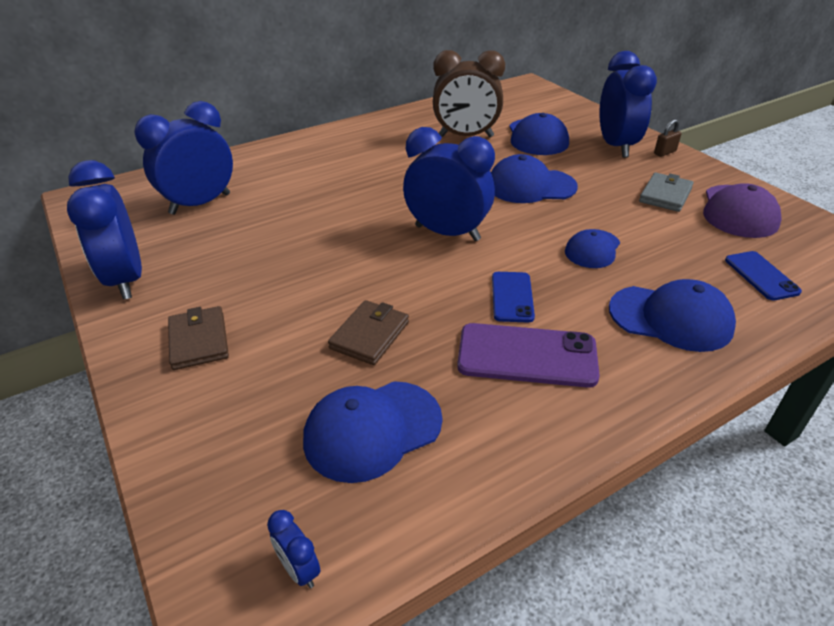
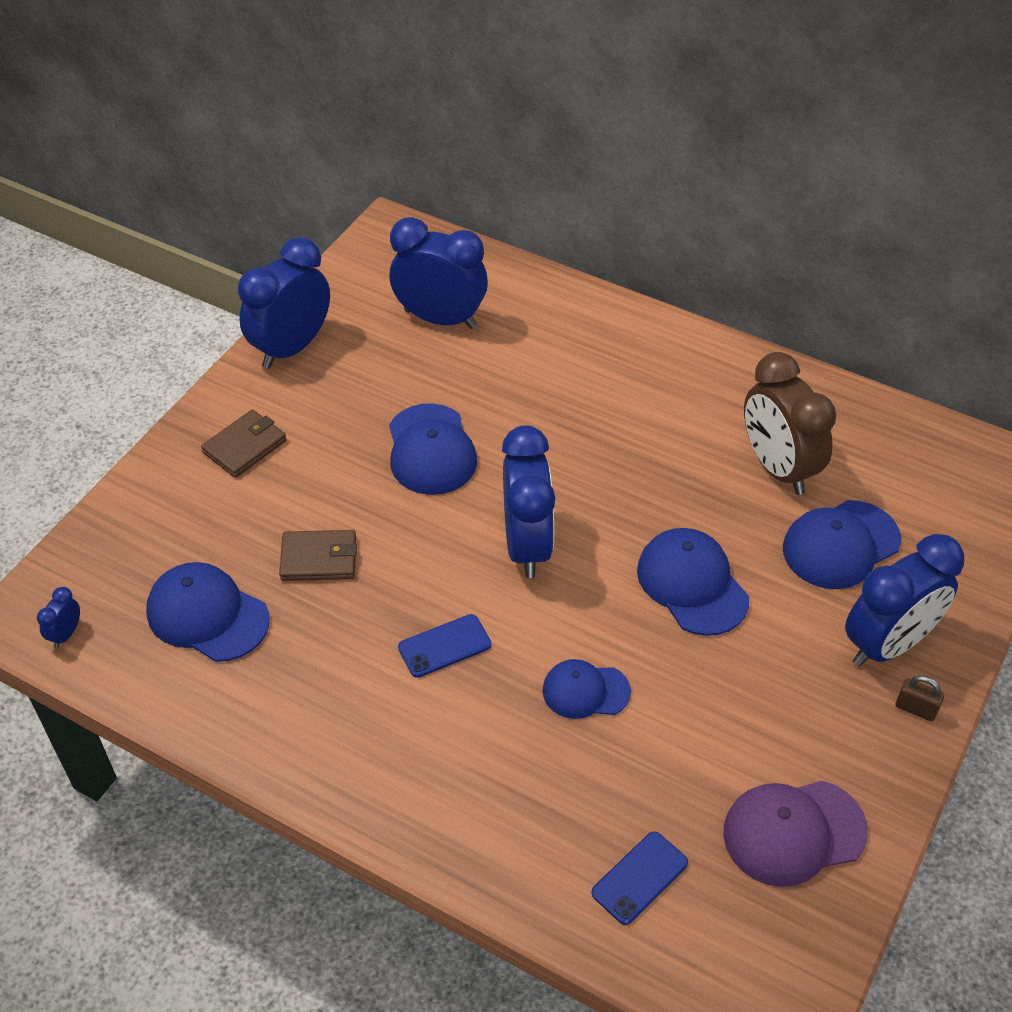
camera: 60 degrees right, 10 degrees up
(527, 355) = (359, 690): purple phone -> none
(665, 195) = (778, 737): grey wallet -> none
(670, 318) = (493, 798): blue cap -> blue cap (431, 450)

